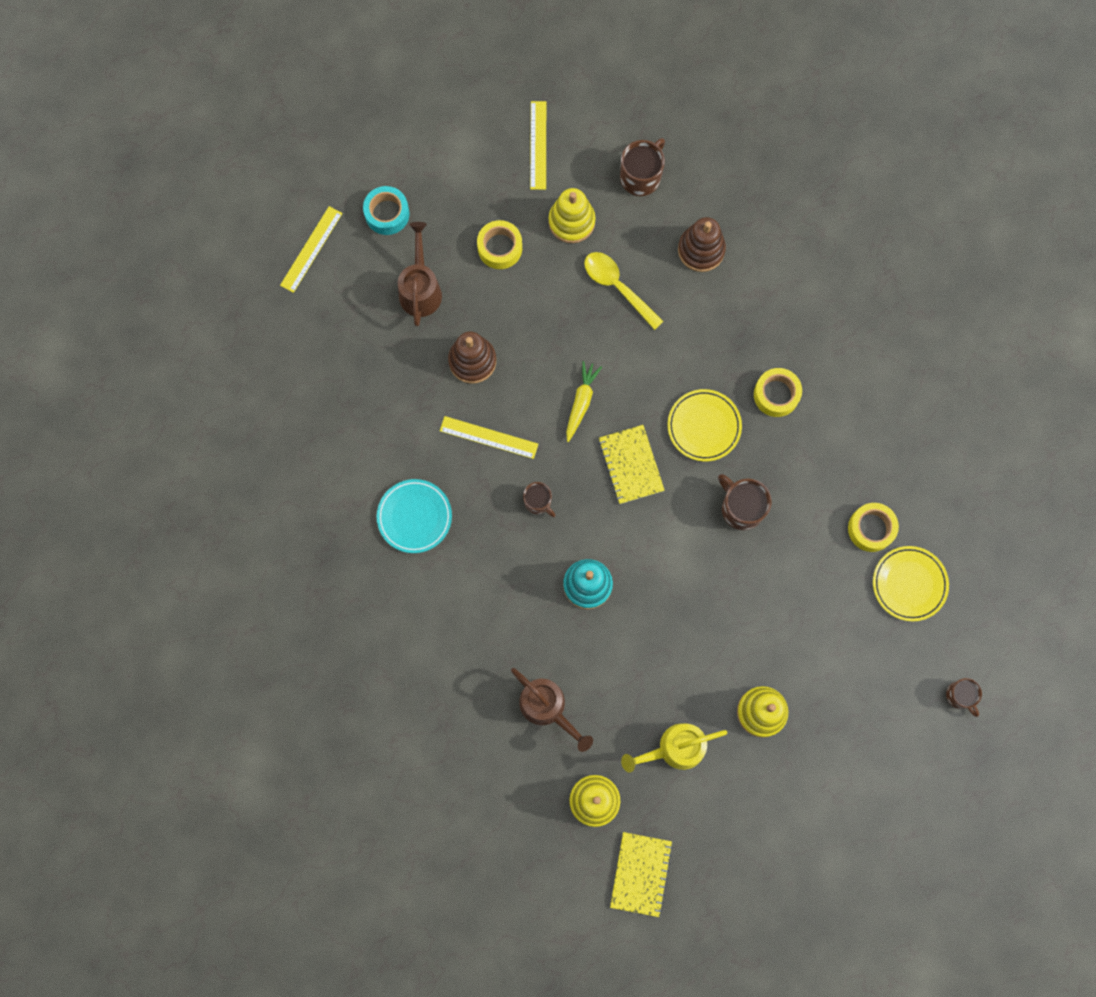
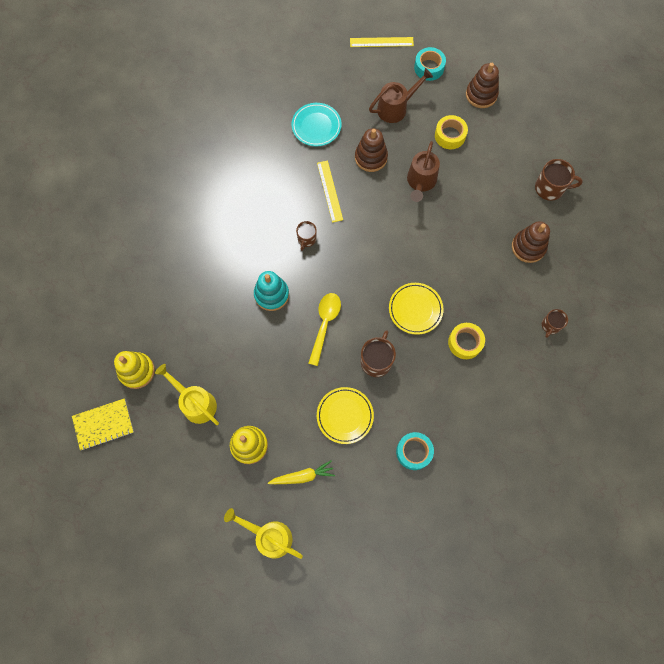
camera: 60 degrees right, 5 degrees down
(414, 517) = (256, 177): turquoise plate -> turquoise plate (316, 126)
(466, 175) = (481, 95): none -> brown stacking toy
(538, 145) = (528, 122): yellow ruler -> none
(548, 708) = (181, 313): brown watering can -> brown watering can (420, 182)
(571, 221) = (493, 165): yellow stacking toy -> none
(581, 402) = (384, 230): yellow carrot -> yellow carrot (303, 476)
(617, 287) = (471, 212): yellow spoon -> yellow spoon (325, 324)
(631, 465) = (363, 279): yellow notebook -> none
(871, 529) = (414, 452): yellow tape -> turquoise tape
(878, 745) = (268, 536): none -> yellow watering can
(909, 584) = (391, 498): yellow plate -> yellow plate (345, 416)
(960, 696) = (334, 576): brown mug -> brown mug (550, 325)

